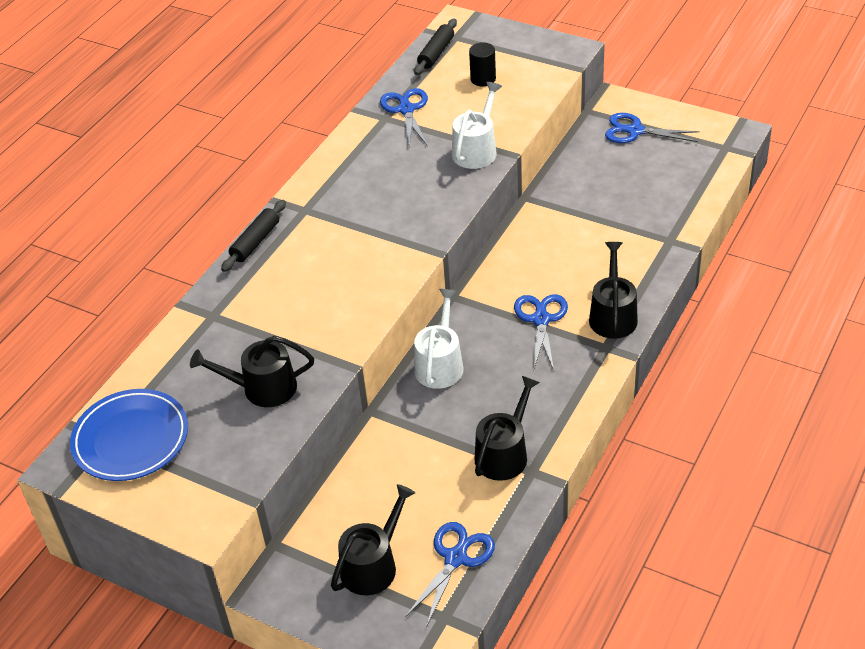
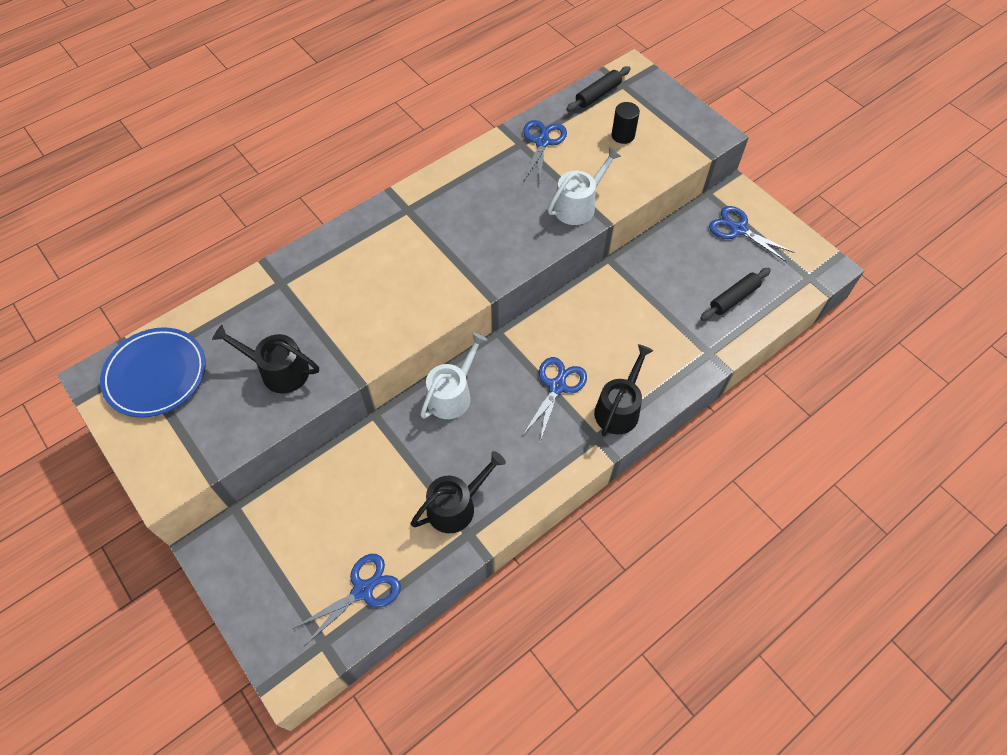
camera: 20 degrees right, 15 degrees up
(255, 242) = (352, 225): black rolling pin -> black rolling pin (734, 298)
(373, 565) = (296, 565): black watering can -> none

